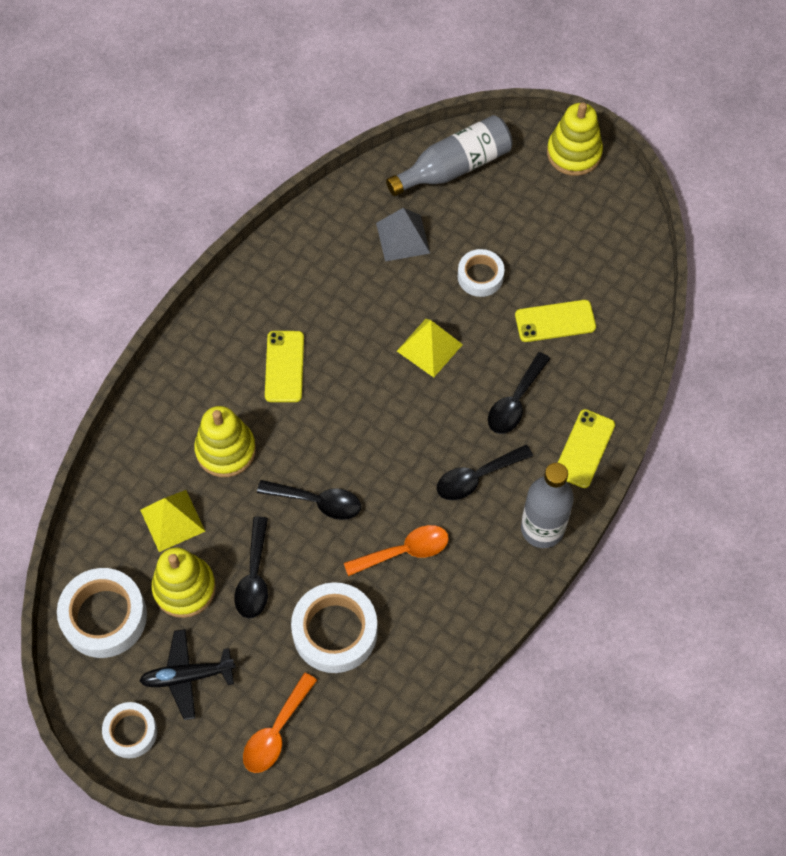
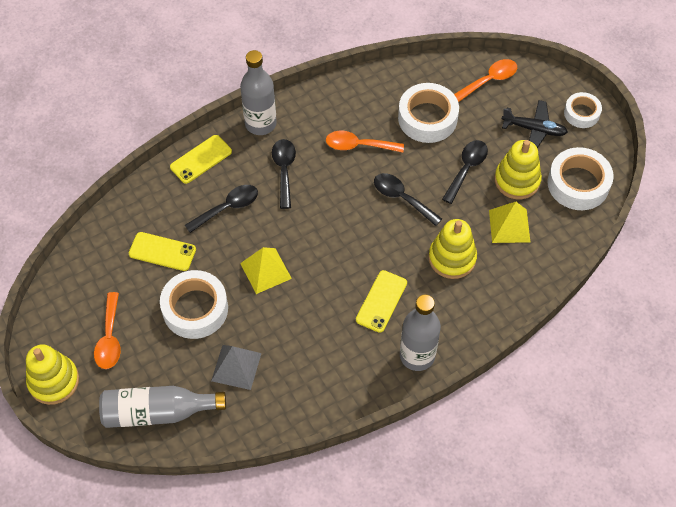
camera: 155 degrees left, 5 degrees down
(220, 324) = (417, 355): none -> grey bottle
(477, 477) = (284, 170): black spoon -> black spoon turned 90 degrees counterclockwise
(480, 276) = (195, 309): white tape -> white tape, size x1.66
(548, 213) = (109, 338): none -> orange spoon

